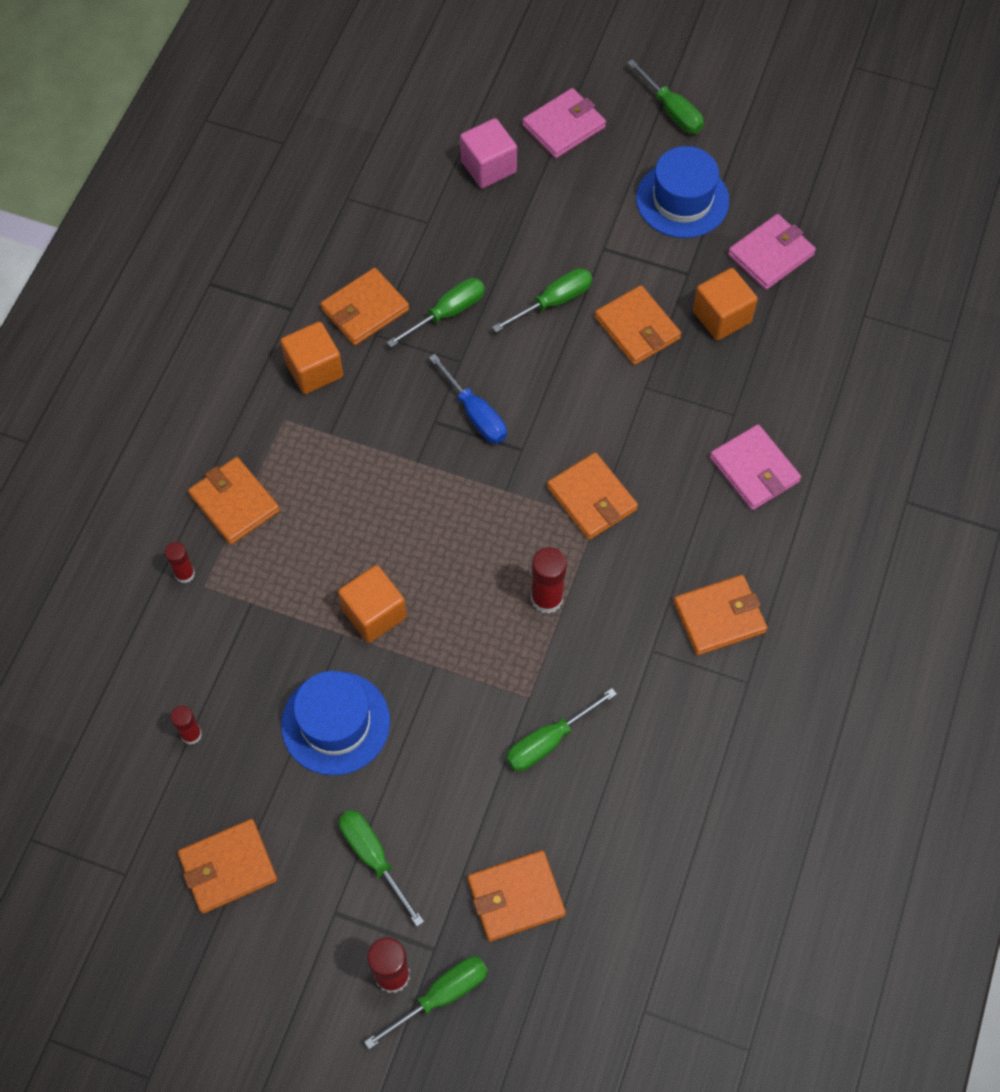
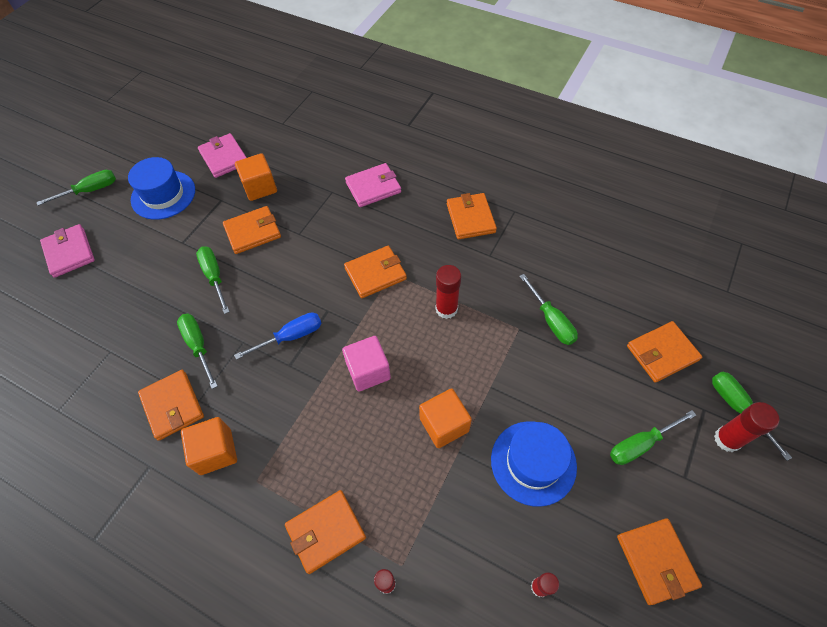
camera: 80 degrees left, 5 degrees down
(488, 167) = (80, 304): pink cube -> pink cube (368, 371)
(516, 897) = (662, 353): orange wallet -> orange wallet turned 75 degrees clockwise

